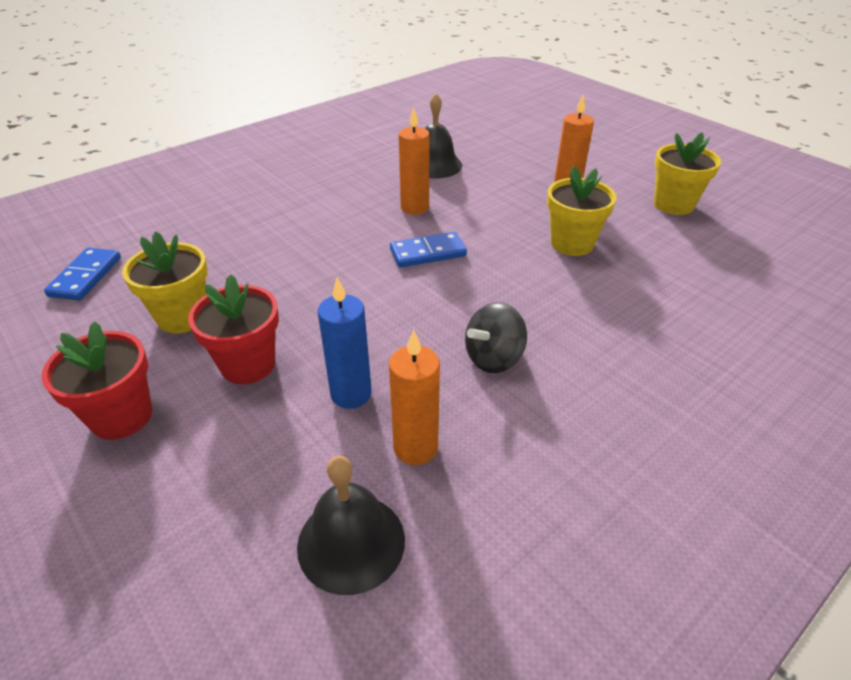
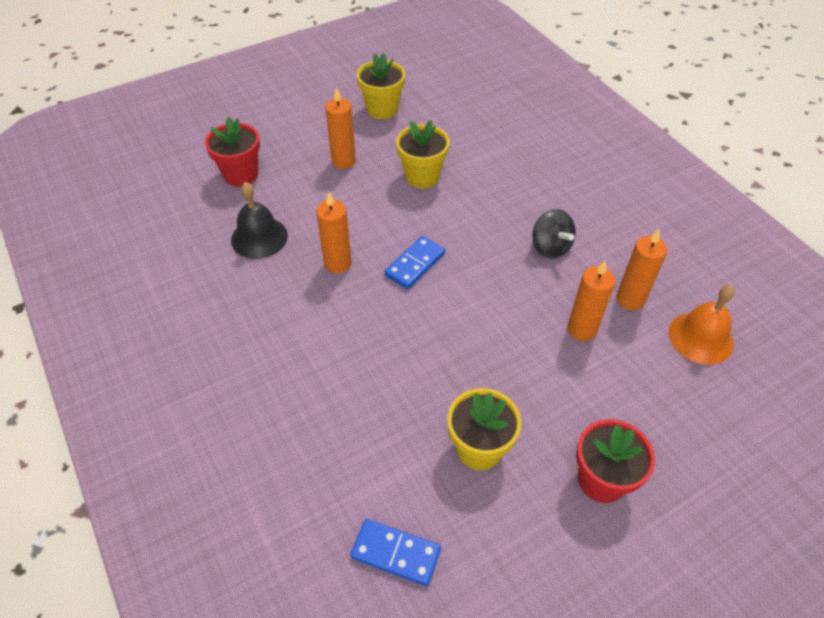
camera: 80 degrees left, 10 degrees up
(248, 365) = (547, 394): red flower pot -> red flower pot (241, 175)
(351, 394) = (581, 329): blue candle -> orange candle
(351, 542) = (700, 337): black bell -> orange bell
(428, 253) = (415, 264): blue domino -> blue domino turned 45 degrees clockwise

